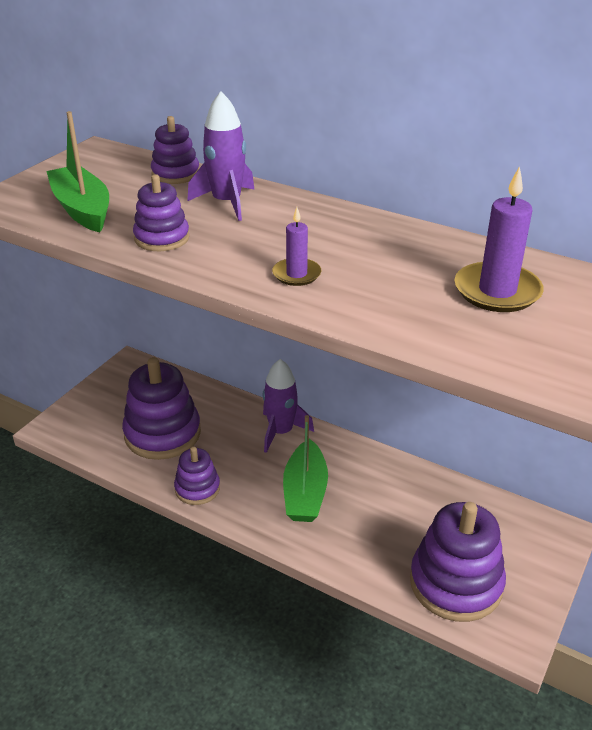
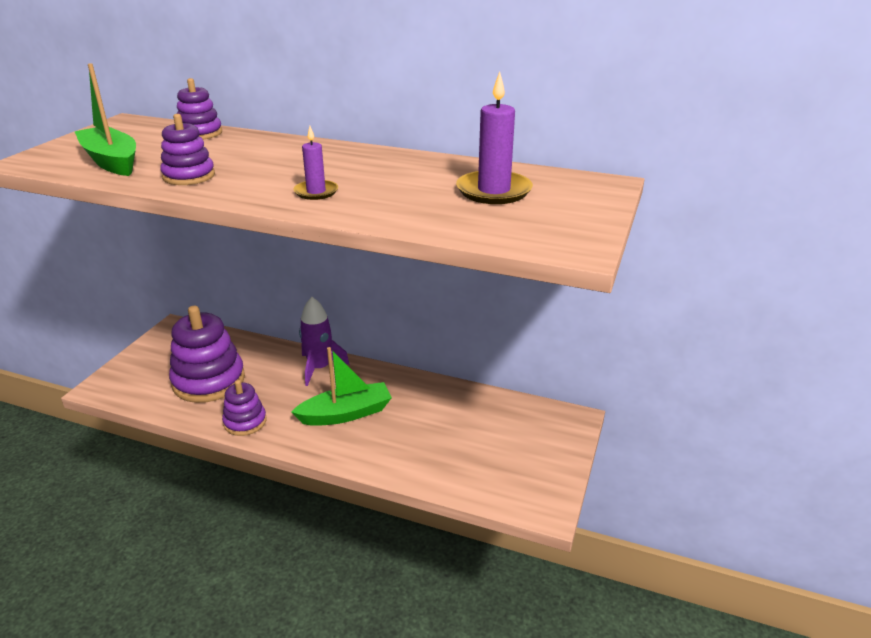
camera: 10 degrees left, 5 degrees down
(226, 203) = (248, 149): purple rocket -> none
(305, 492) = (346, 414): green boat -> green boat turned 105 degrees counterclockwise
(456, 583) = (488, 470): purple stacking toy -> none

